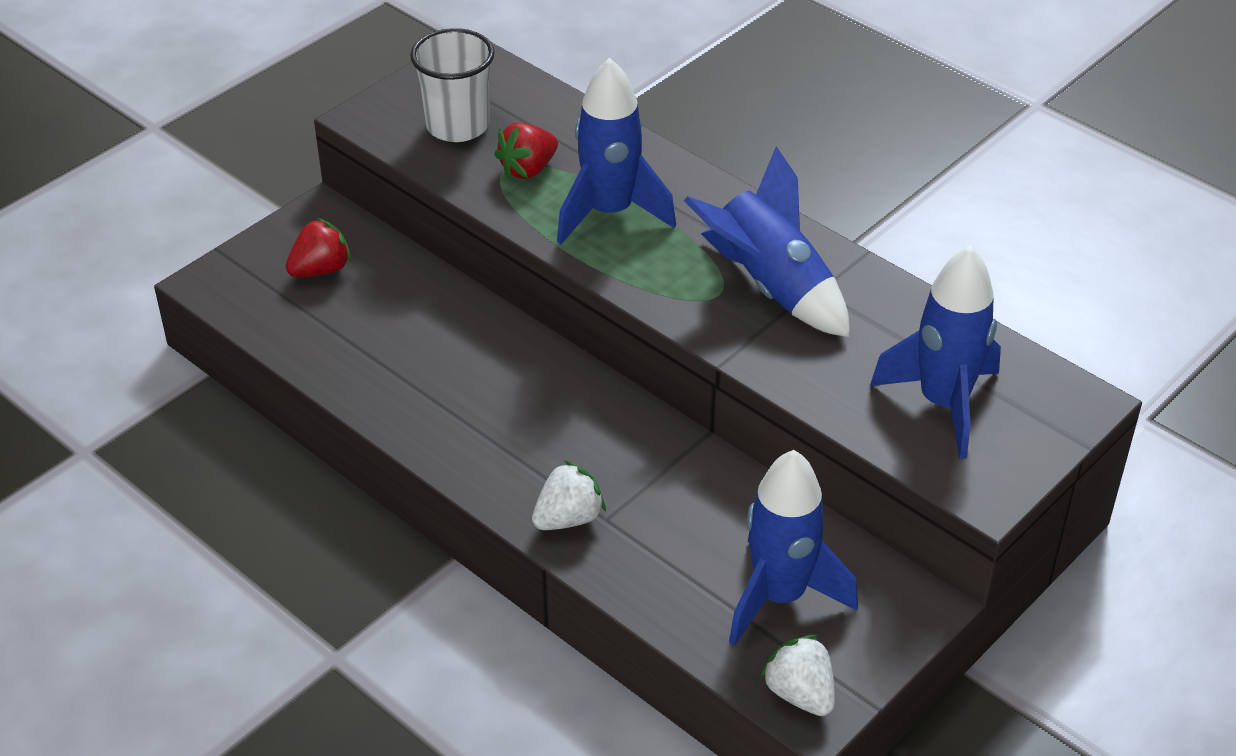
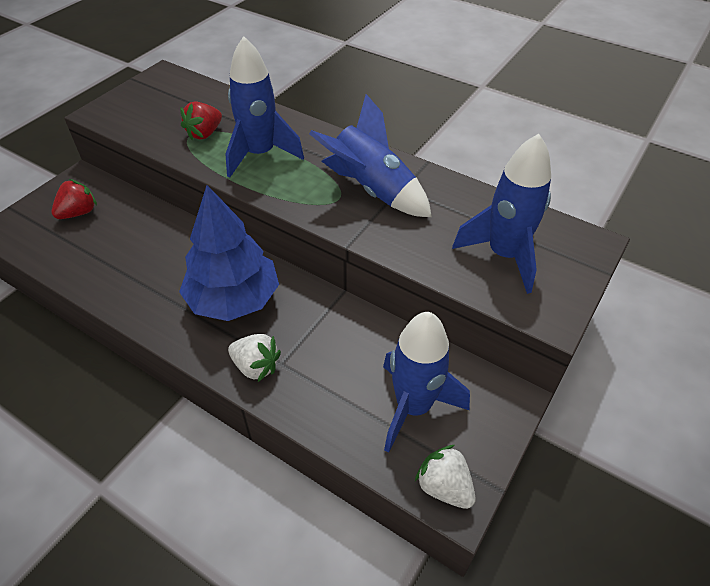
camera: 10 degrees left, 5 degrees up
(457, 126) = (157, 112): white cup -> none
(545, 425) = (234, 299): none -> blue tree
(568, 518) = (256, 366): white strawberry -> white strawberry turned 75 degrees clockwise

